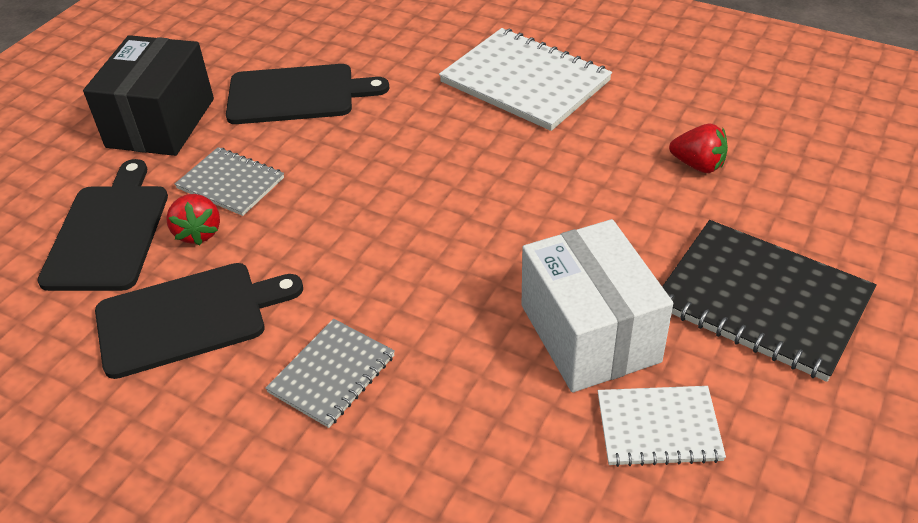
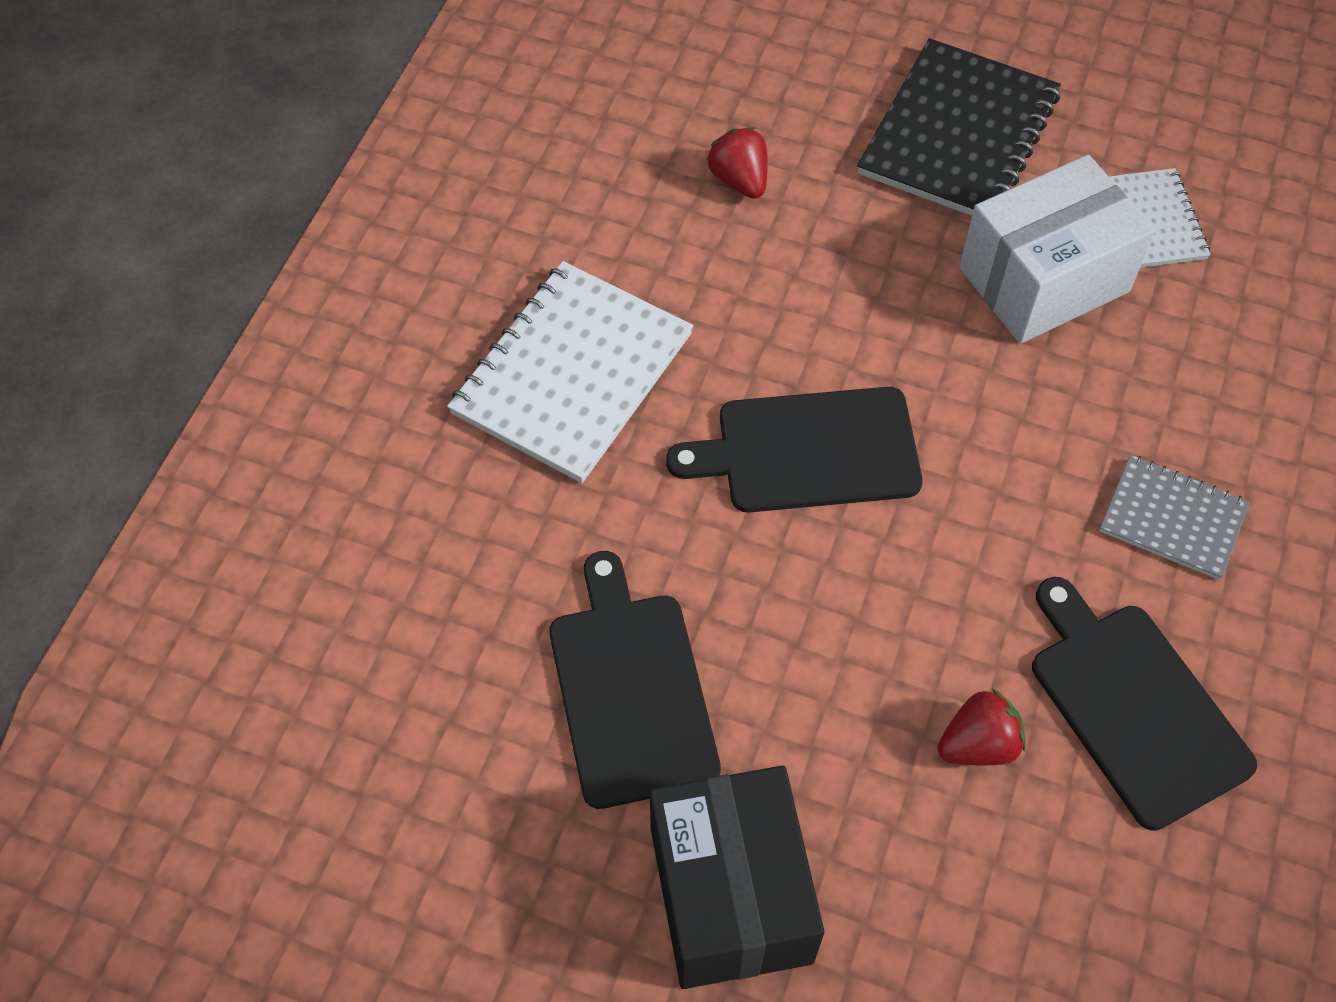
camera: 100 degrees left, 15 degrees up
(108, 233) = (1006, 877): black cutting board -> black cutting board (809, 451)
(161, 123) = (730, 894): black box -> black box turned 75 degrees clockwise
(231, 183) = (865, 731): grey notebook -> none
(698, 165) = (739, 180): red strawberry -> red strawberry turned 45 degrees counterclockwise

